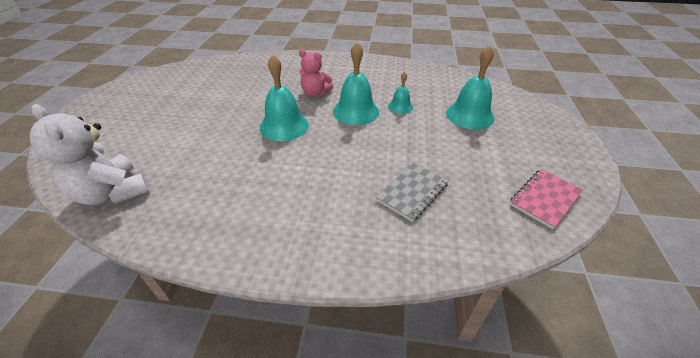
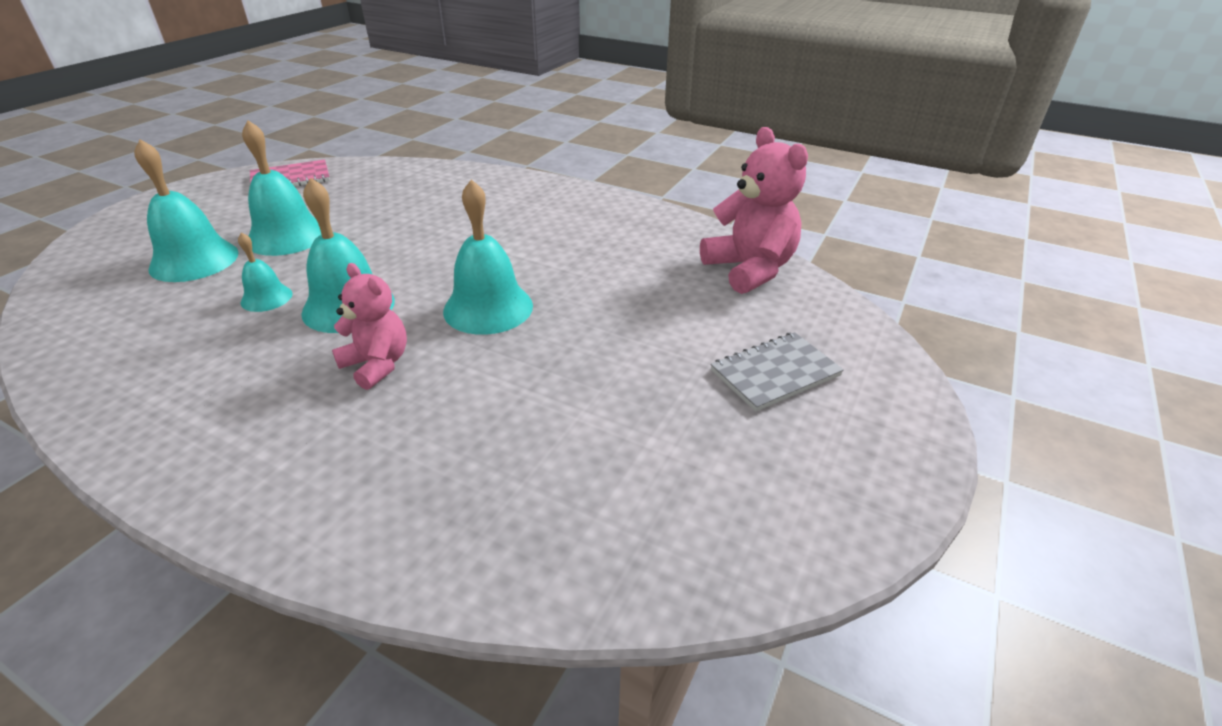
camera: 160 degrees left, 5 degrees down
(112, 193) = (749, 269): white teddy bear -> pink teddy bear
(412, 192) = (404, 205): grey notebook -> grey notebook (775, 373)
(449, 142) = (287, 236): none -> turquoise bell

